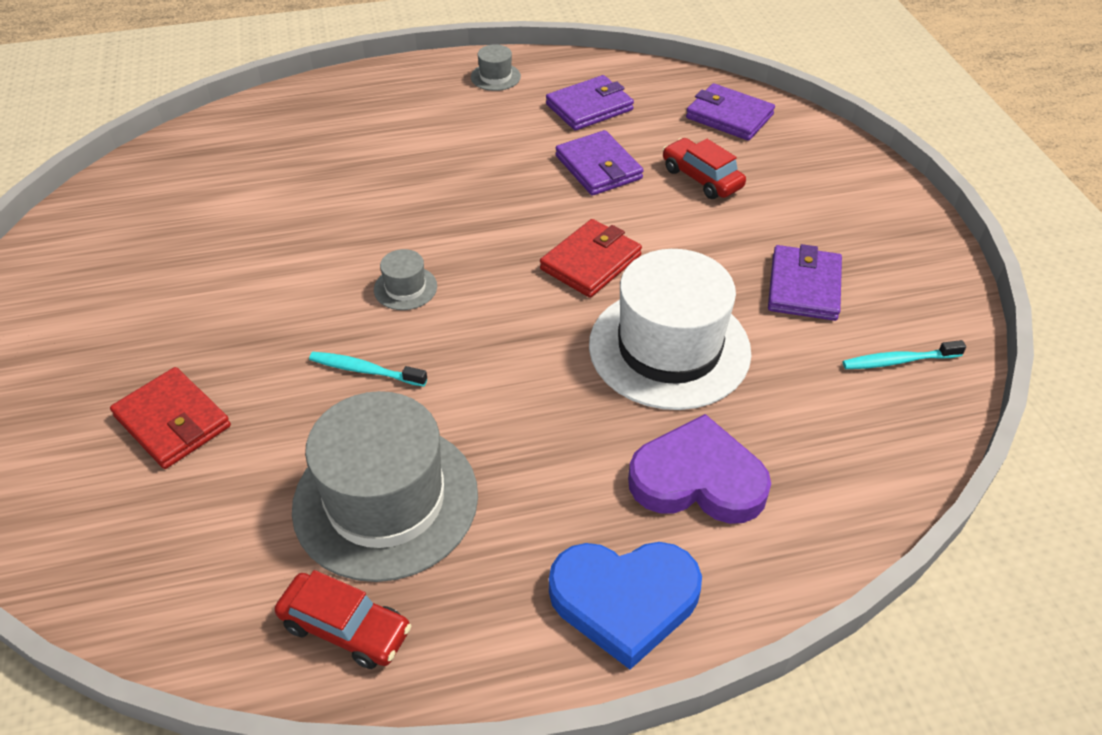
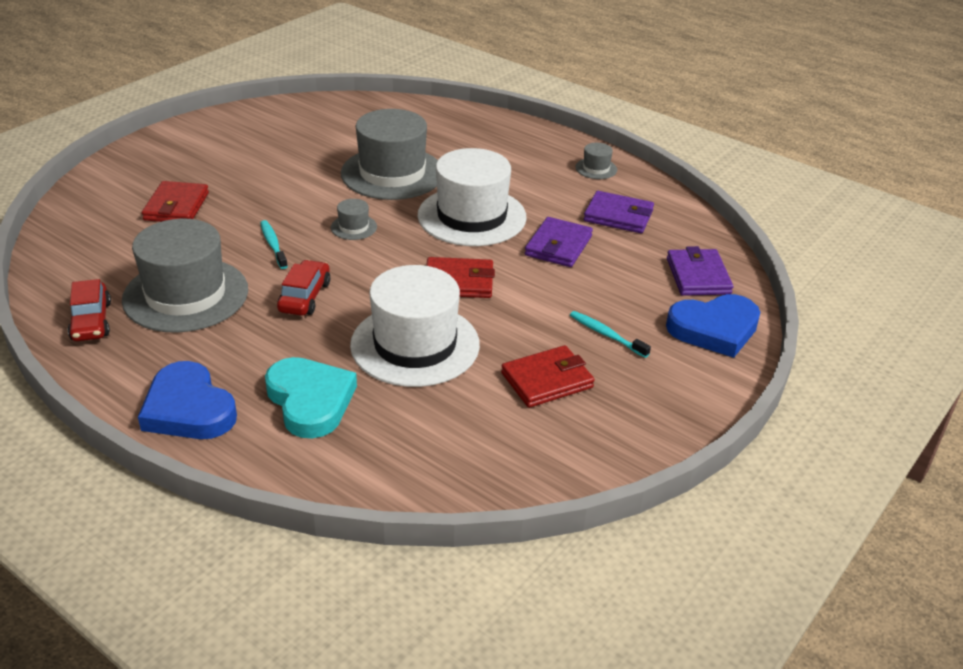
camera: 50 degrees right, 10 degrees down
(334, 207) = (392, 173): none -> grey hat
(484, 194) = (472, 216): none -> white hat
(697, 479) = (310, 401): purple heart -> turquoise heart
(701, 178) = (607, 291): red car -> red car (305, 297)
(803, 287) = (547, 380): purple wallet -> red wallet
(813, 150) = (714, 329): none -> blue heart
(898, 361) = (520, 453): turquoise toothbrush -> turquoise toothbrush (606, 335)

